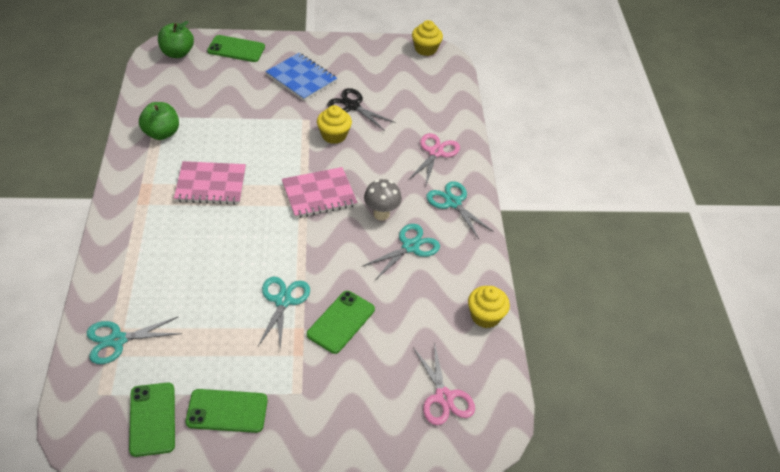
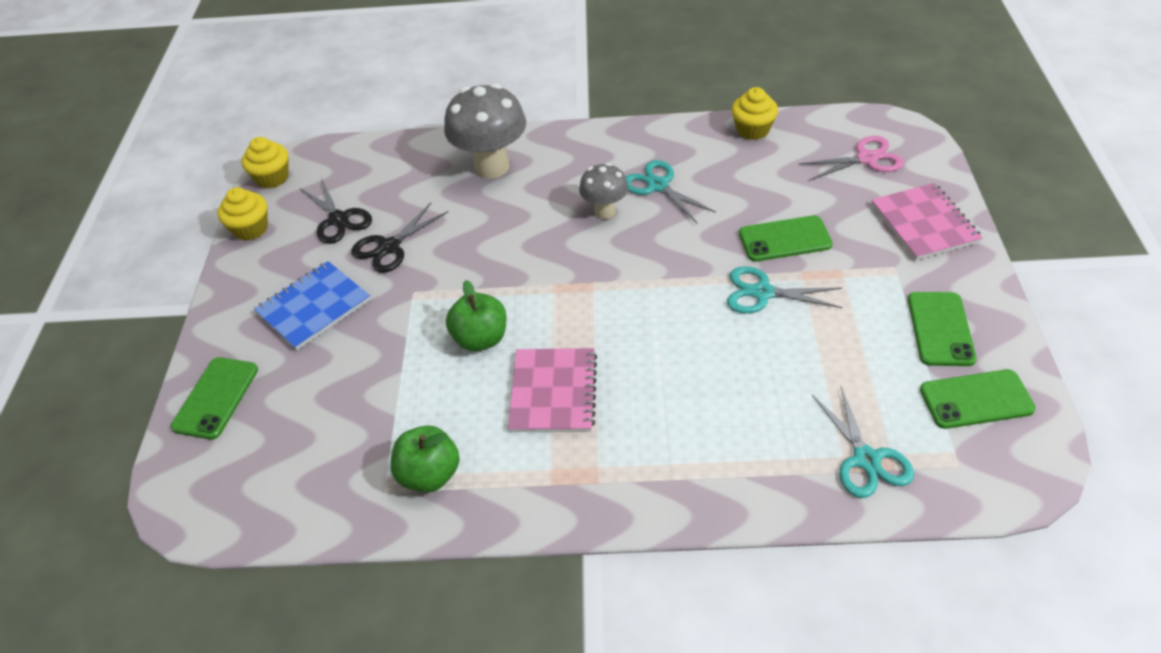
camera: 80 degrees left, 0 degrees up
(177, 53) = (206, 485): green apple -> green apple (480, 339)
(319, 194) = (571, 271): pink notebook -> pink notebook (924, 223)
(334, 135) = (451, 263): yellow cupcake -> yellow cupcake (250, 229)
(341, 322) = (785, 239): green phone -> green phone turned 45 degrees counterclockwise
(381, 81) = (338, 219): none -> black scissors
(435, 152) = (492, 167): pink scissors -> grey mushroom
(453, 203) = (582, 152): turquoise scissors -> none

